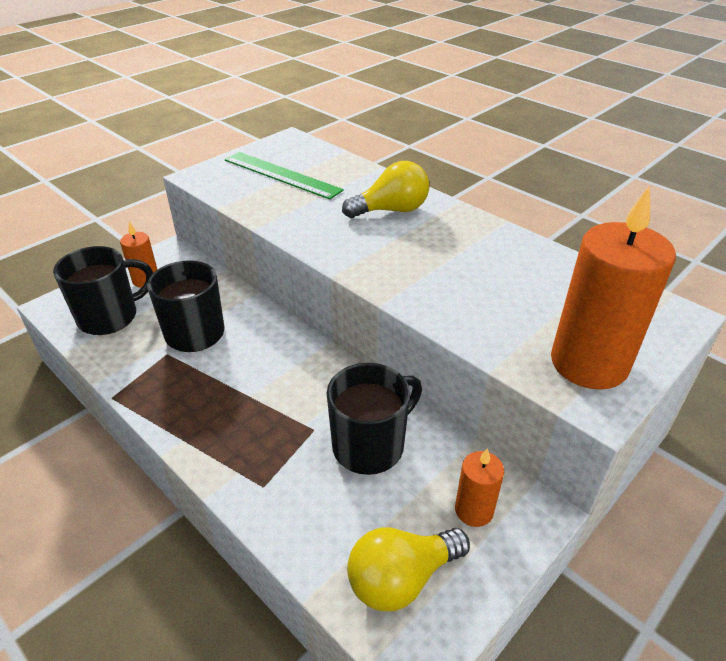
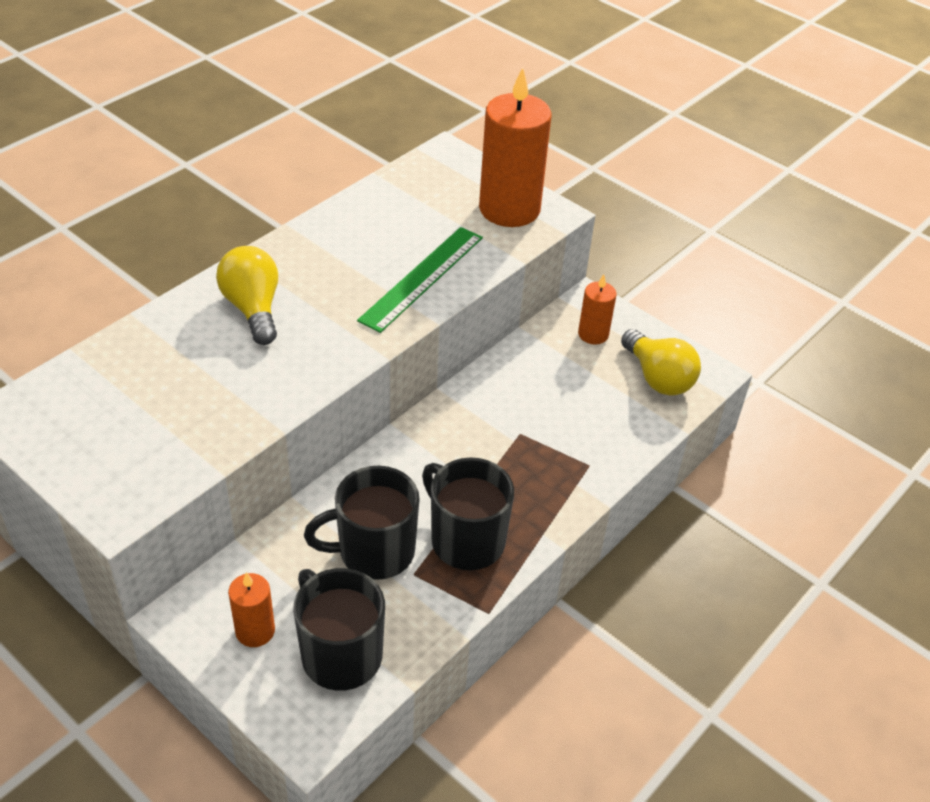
camera: 95 degrees left, 5 degrees up
(281, 175) = (137, 414): green ruler -> green ruler (422, 278)
(370, 446) = (536, 393): black mug -> black mug (466, 540)

